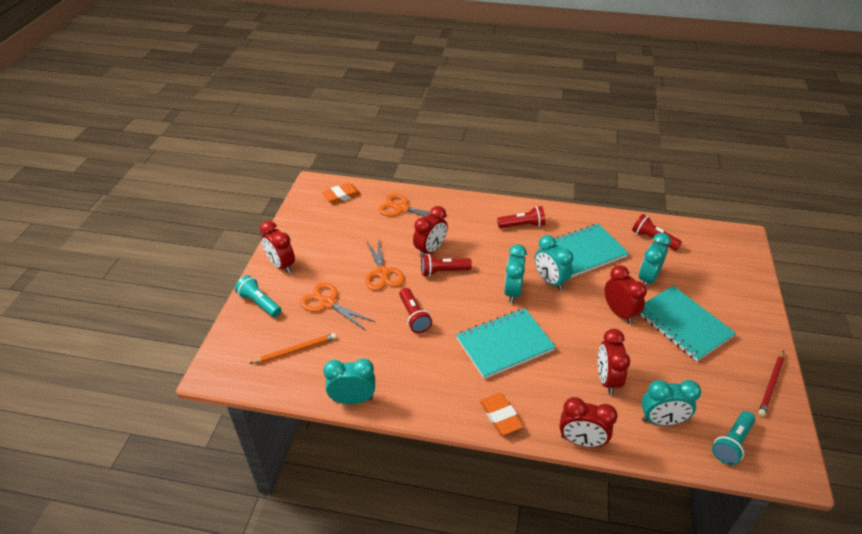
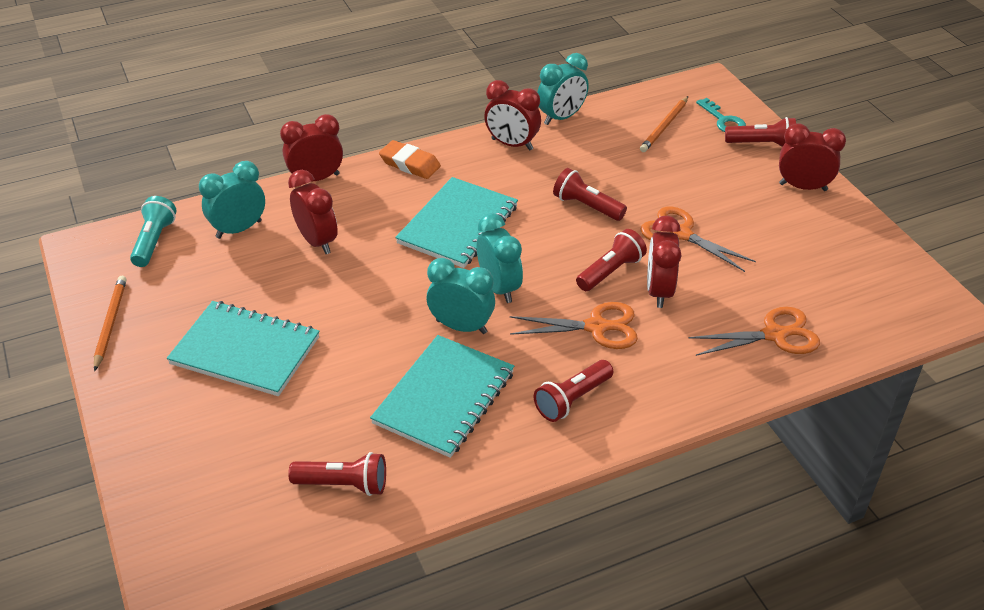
camera: 145 degrees right, 0 degrees up
(254, 333) = (723, 120): none -> turquoise key
(259, 303) = (762, 144): turquoise flashlight -> red flashlight
(328, 303) = (694, 176): orange scissors -> orange scissors (596, 327)
(341, 196) = (881, 310): orange eraser -> none
(619, 313) = (340, 326): red clock -> red clock (512, 144)
(647, 279) = (322, 400): turquoise clock -> none
(771, 385) = (110, 323): red pencil -> orange pencil

